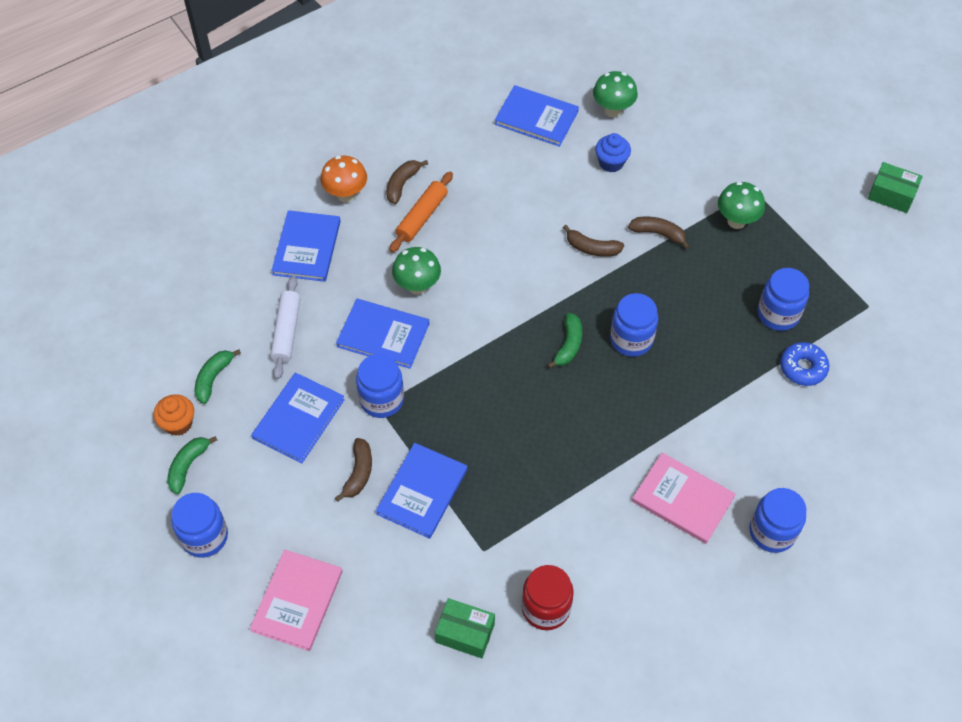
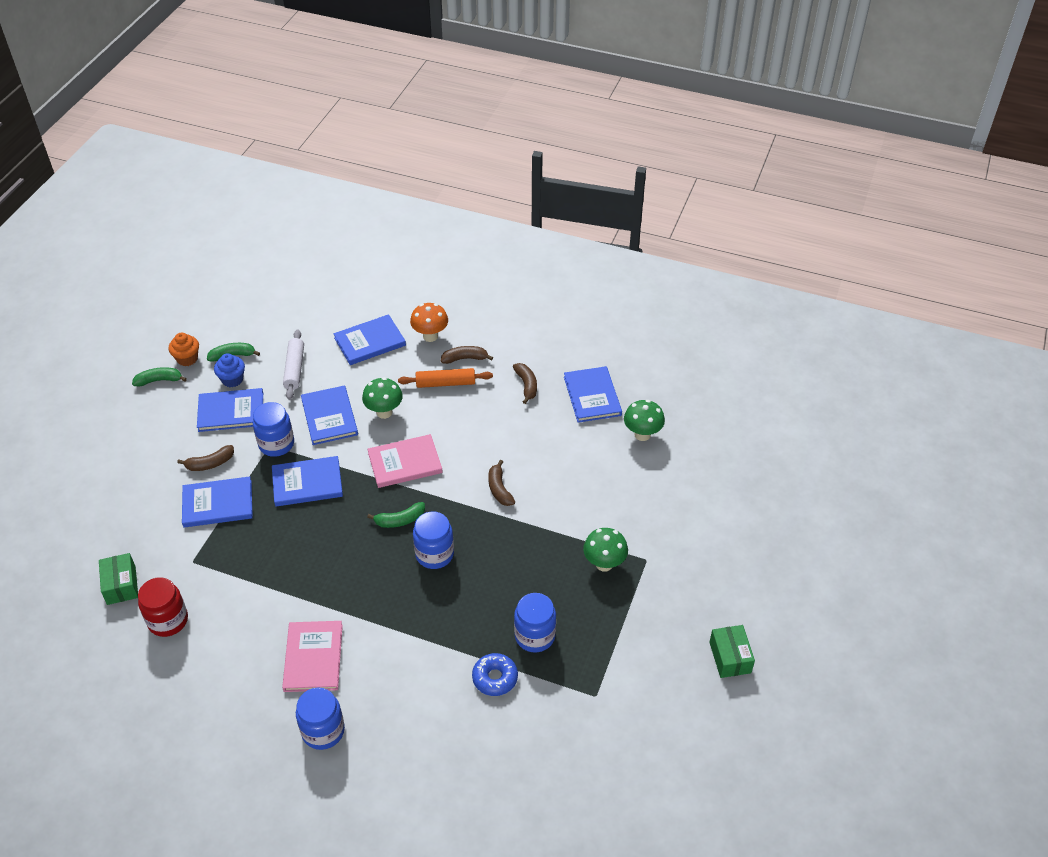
camera: 55 degrees right, 10 degrees down
(204, 536) = (113, 416): blue jar -> none
(287, 332) = (295, 369): white rolling pin -> white rolling pin turned 60 degrees counterclockwise
(297, 601) = (94, 486): pink book -> pink book (405, 463)
(458, 398) = (307, 483): none -> blue book
(611, 163) = (590, 459): blue cupcake -> blue cupcake (232, 379)
(658, 233) = (548, 521): brown banana -> brown banana (526, 385)

